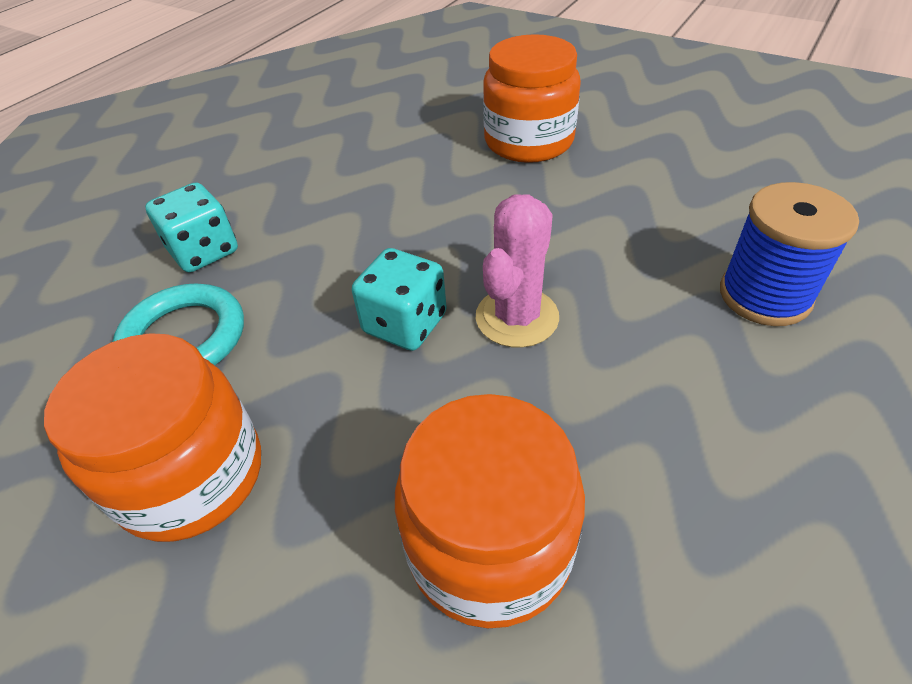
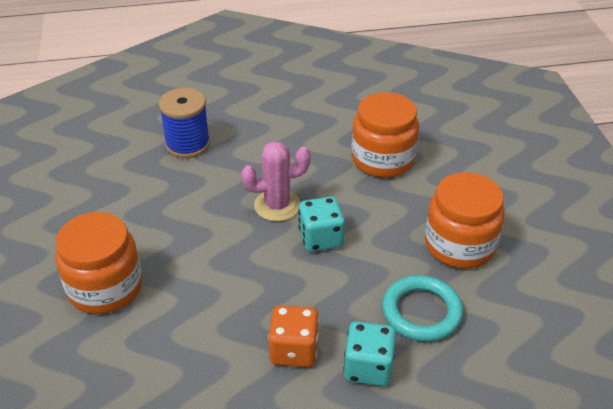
camera: 135 degrees left, 5 degrees down
(295, 216) = (294, 350): none -> orange dice

